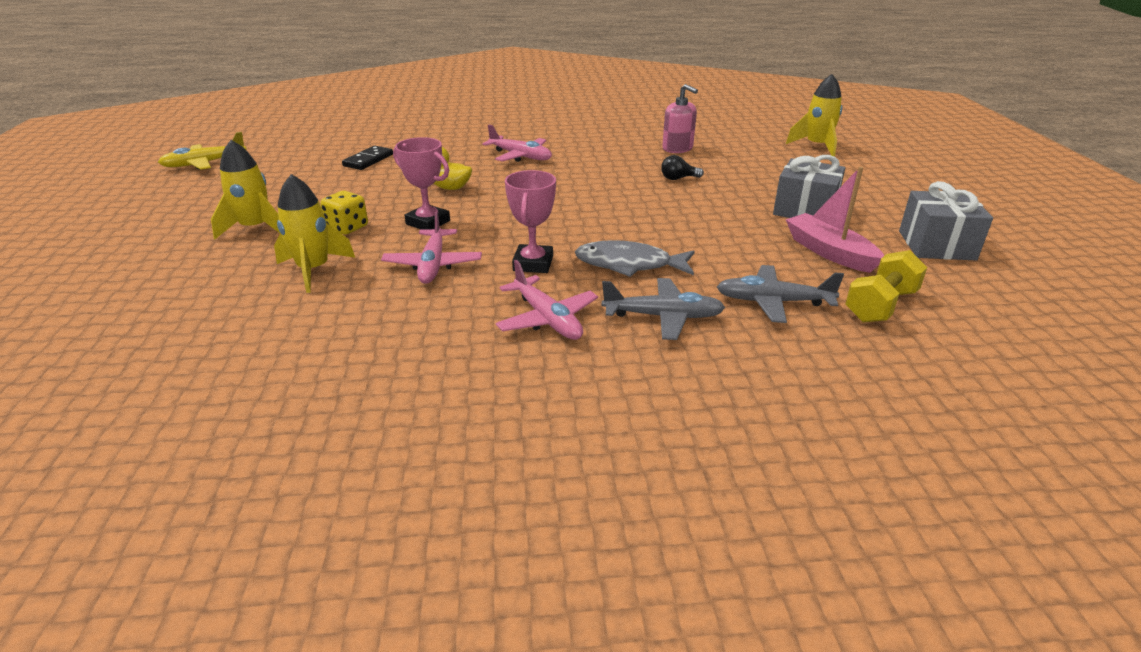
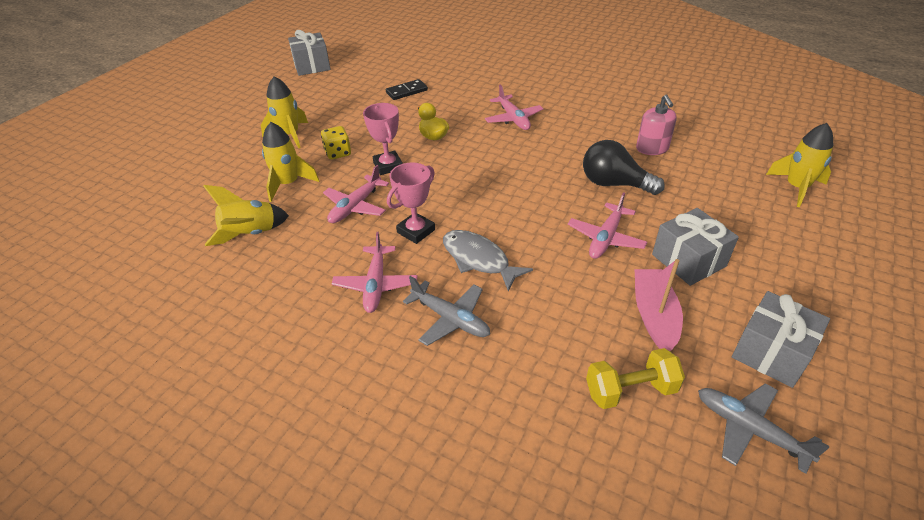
camera: 35 degrees right, 10 degrees up
(204, 163) = (312, 66): yellow plane -> grey gift
(320, 329) = (251, 234): none -> yellow rocket
(678, 178) = (614, 184): black light bulb -> black light bulb, size x2.02
(721, 215) = (606, 238): none -> pink plane
(773, 302) = (545, 344): grey plane -> grey plane (749, 429)

